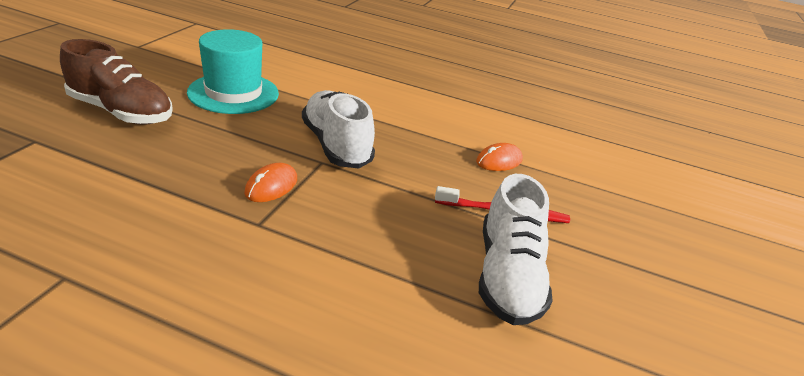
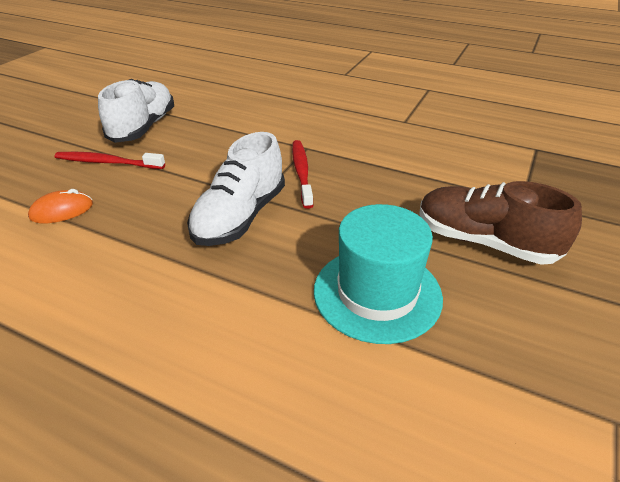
camera: 170 degrees left, 5 degrees up
(271, 186) = (301, 172): orange mouse -> red toothbrush
(336, 145) = (240, 217): white shoe -> white shoe turned 45 degrees clockwise

